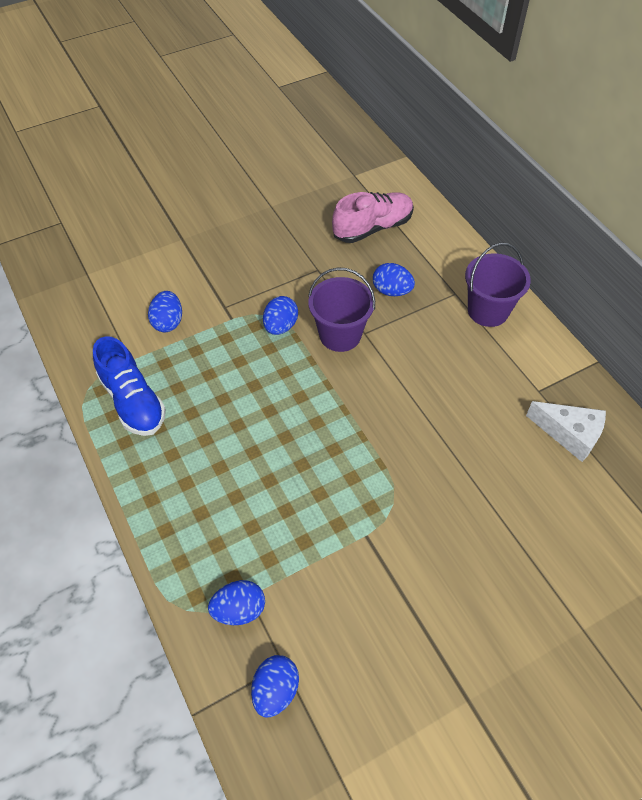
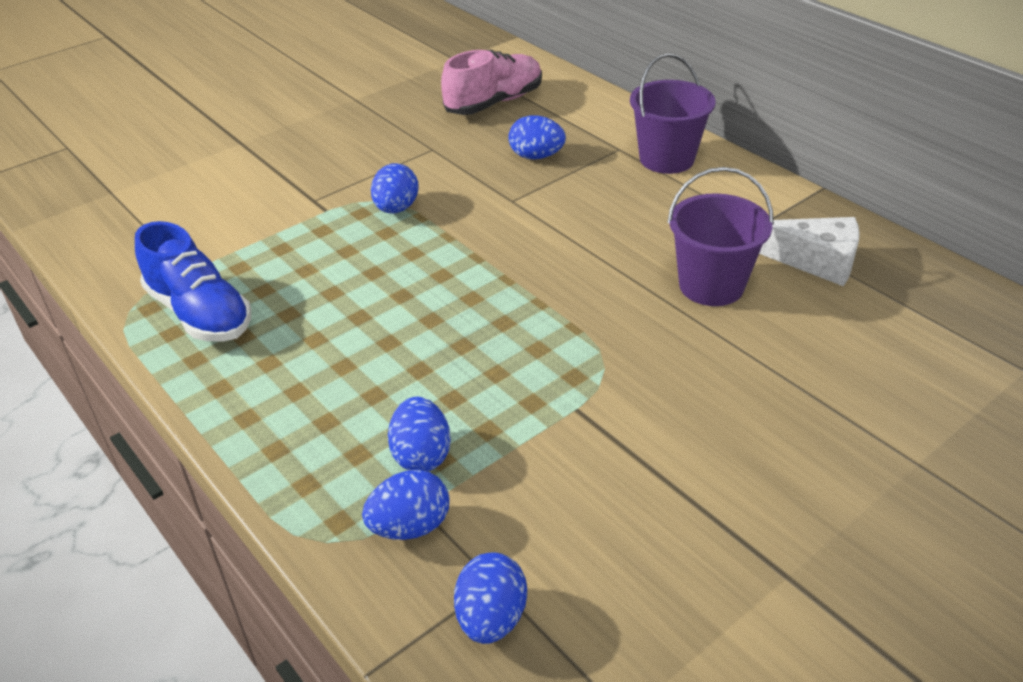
camera: 10 degrees left, 15 degrees down
(168, 322) = (237, 225): blue egg -> blue egg (421, 455)
(340, 335) = (480, 206): purple bucket -> purple bucket (711, 285)

